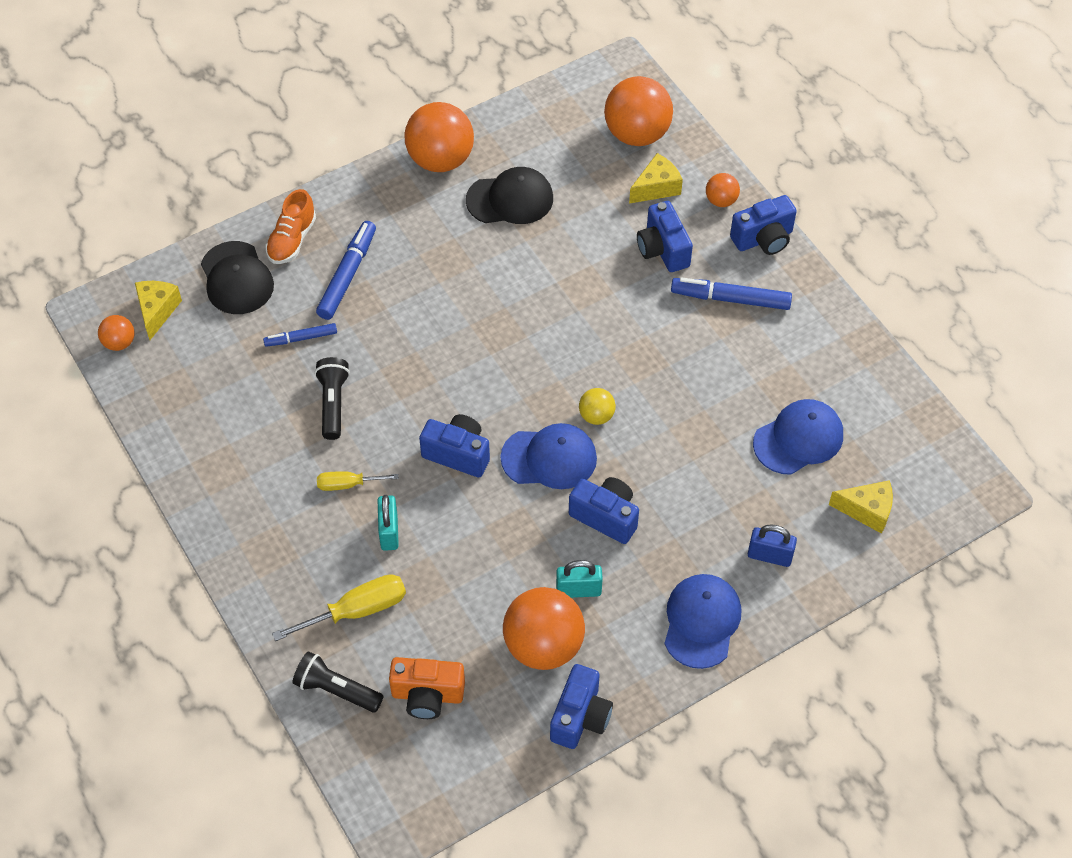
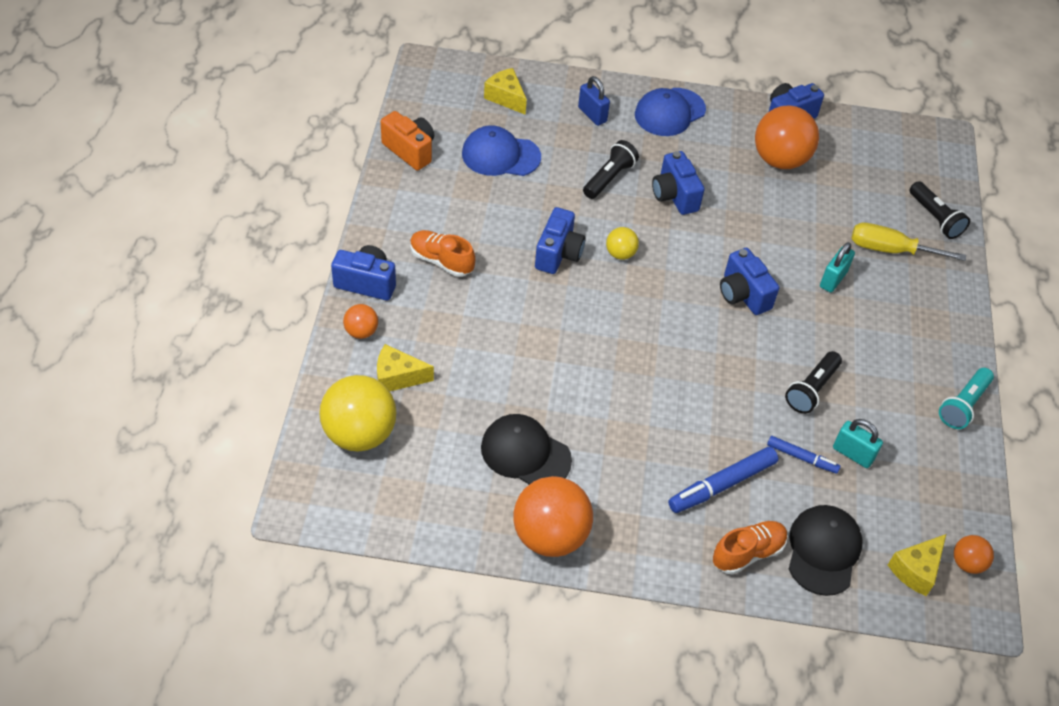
camera: 145 degrees left, 5 degrees down
(192, 482) = (963, 405): none -> turquoise flashlight
(347, 484) = (841, 327): yellow screwdriver -> none
(427, 695) = (876, 181): orange camera -> orange camera (410, 150)
(549, 458) = (679, 250): blue cap -> none
(578, 590) = (731, 171): turquoise padlock -> turquoise padlock (853, 454)
(637, 134) = (360, 433): orange ball -> yellow ball
(662, 249) = (449, 327): blue camera -> blue camera (558, 254)
(681, 490) = (609, 178): none -> black flashlight
(730, 299) = (441, 261): blue marker -> orange shoe

